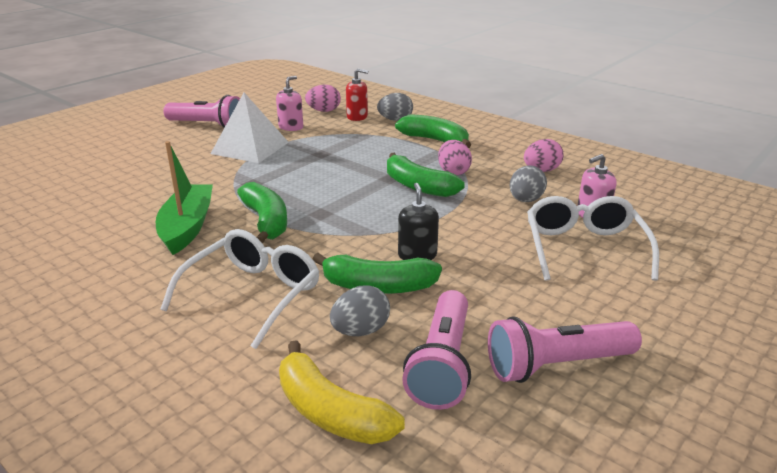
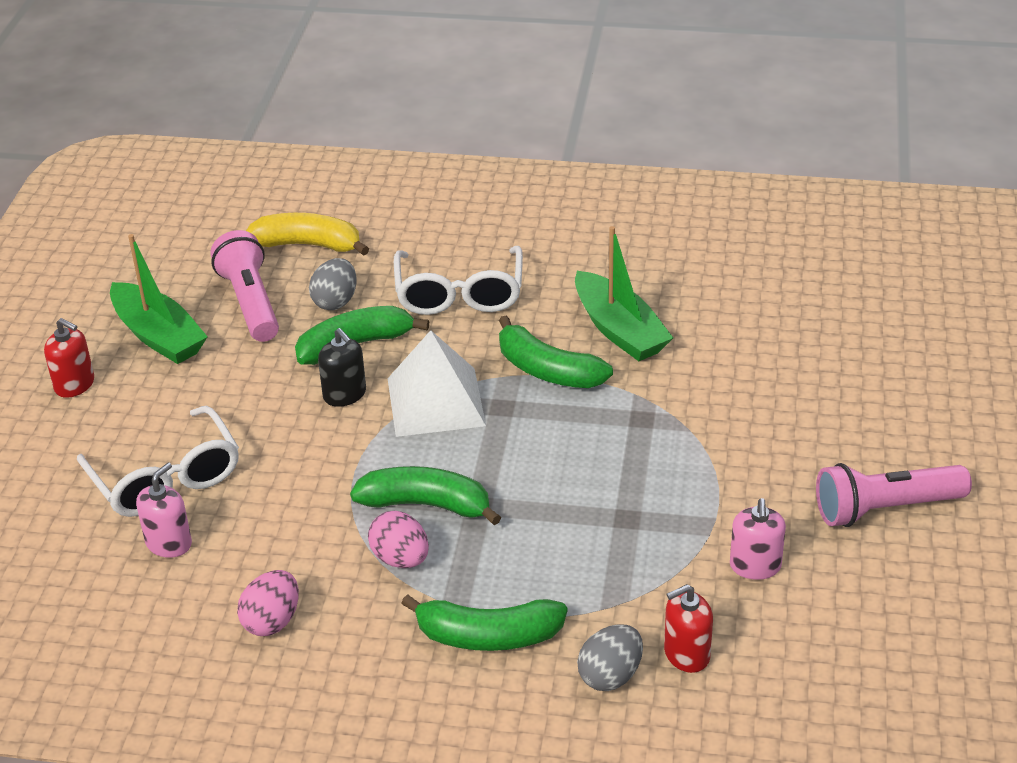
camera: 150 degrees right, 10 degrees up
(250, 148) = (742, 484): white pyramid -> white pyramid (436, 401)
(324, 111) = (766, 647): pink egg -> none
(525, 200) = (267, 537): grey egg -> none
(556, 365) = (158, 336): pink flashlight -> green boat
(657, 347) = (74, 384): none -> red soap dispenser

